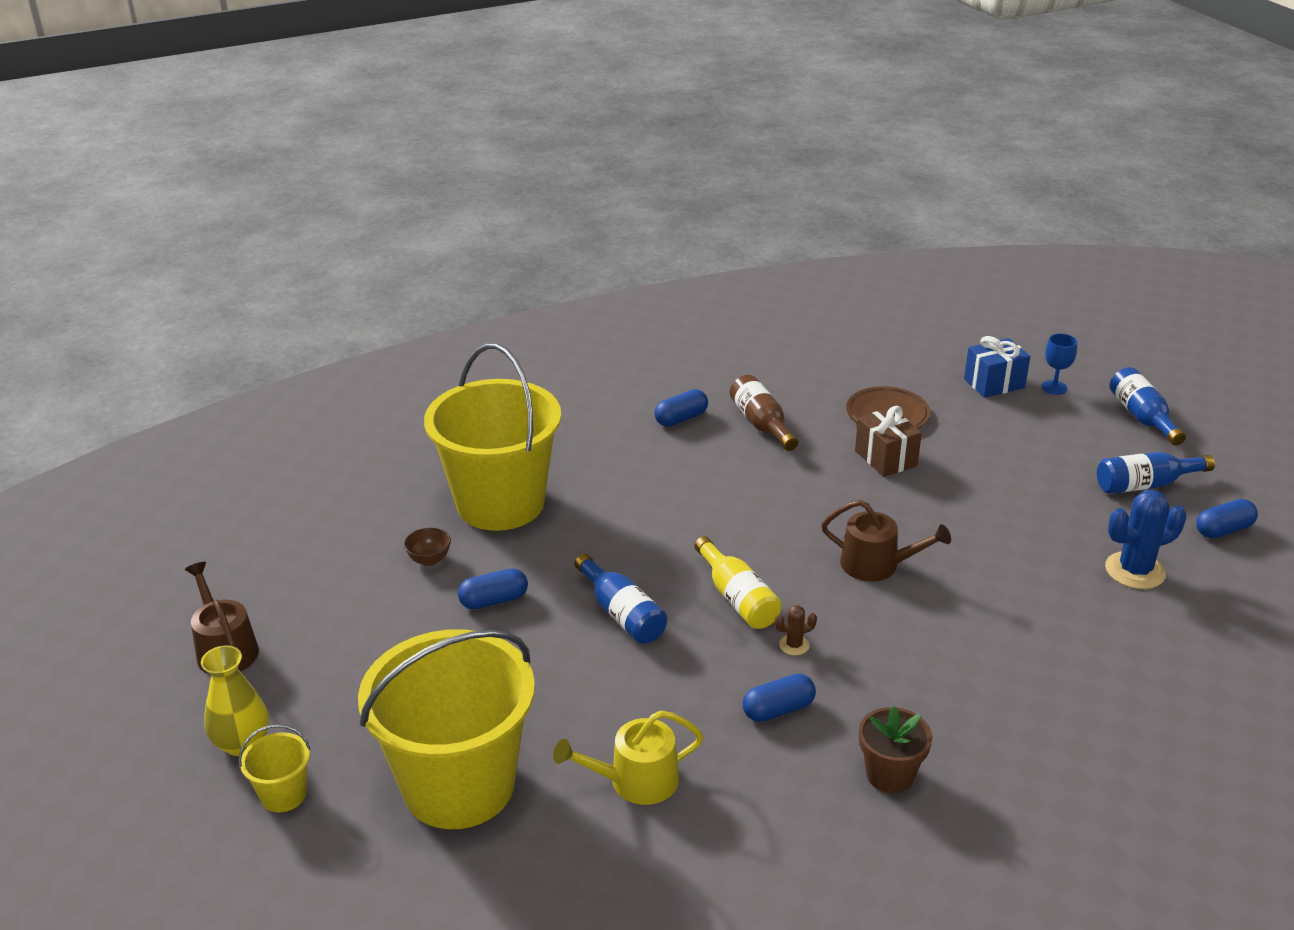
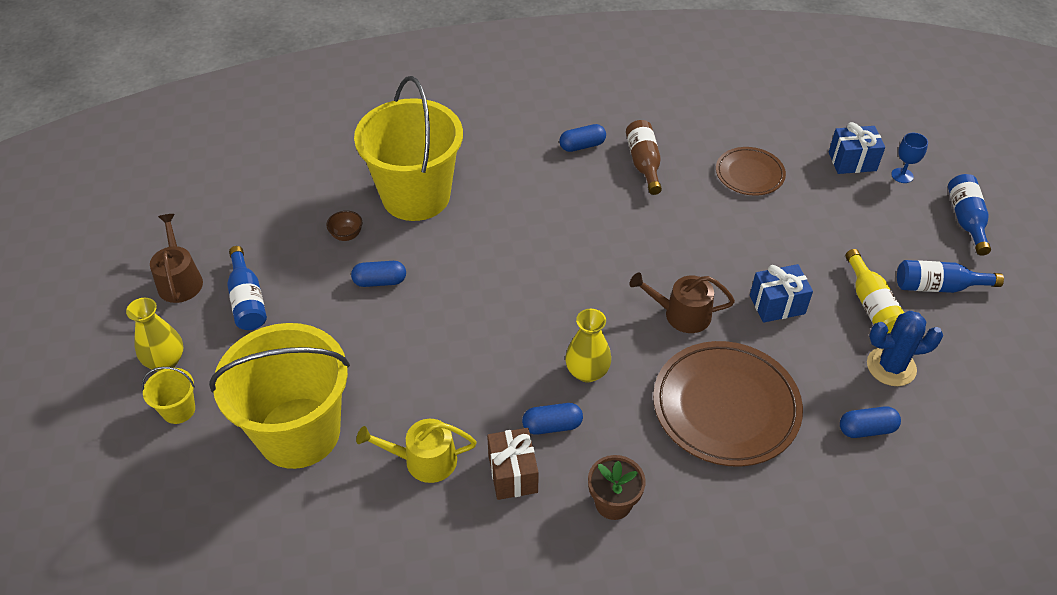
camera: 15 degrees right, 15 degrees up
(622, 614) = (469, 314): blue bottle -> blue bottle (247, 300)
(737, 598) = (561, 320): yellow bottle -> yellow bottle (871, 304)
(794, 645) = (587, 372): brown cactus -> yellow vase
(877, 565) = (681, 314): brown watering can -> brown watering can turned 150 degrees clockwise
(886, 458) = (730, 216): brown gift -> brown gift (513, 474)
(972, 648) = (725, 407): none -> brown plate
(980, 535) = (777, 304): none -> blue gift
(1223, 530) = (985, 345): blue capsule -> blue capsule (866, 429)

